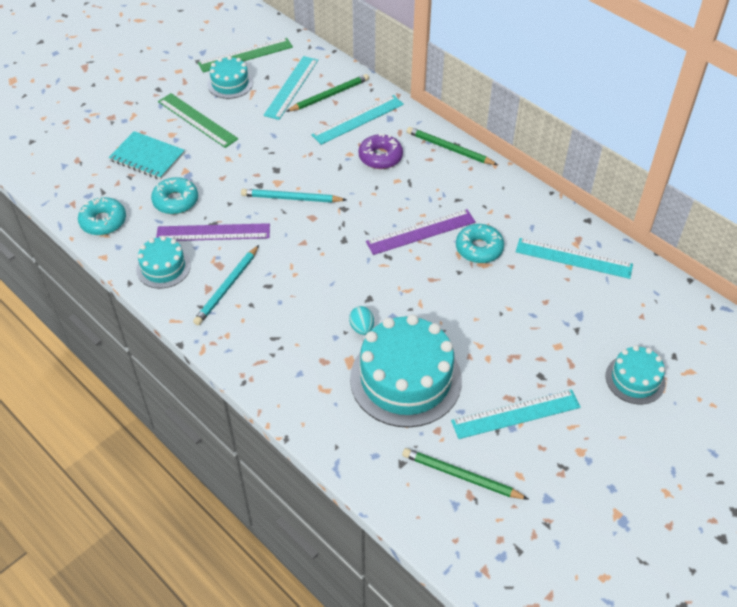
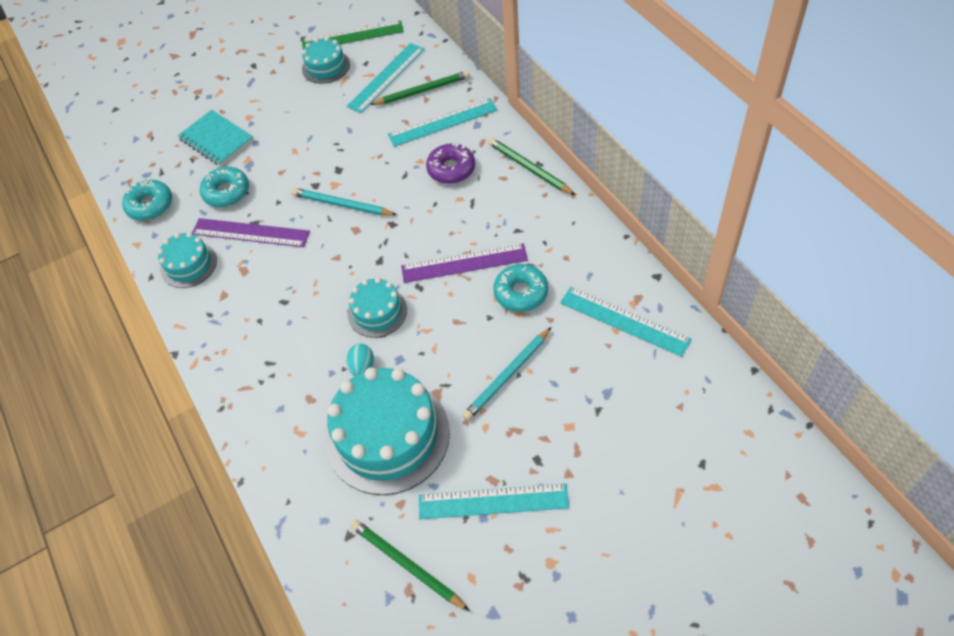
camera: 20 degrees right, 5 degrees up
(197, 120) = (279, 104): green ruler -> none
(227, 287) = (243, 297): turquoise pencil -> turquoise pencil (508, 376)
(635, 379) = (645, 484): turquoise cake -> turquoise cake (377, 312)

